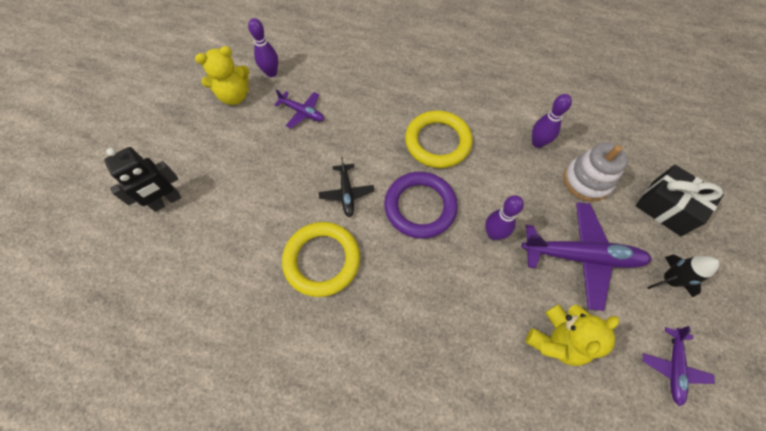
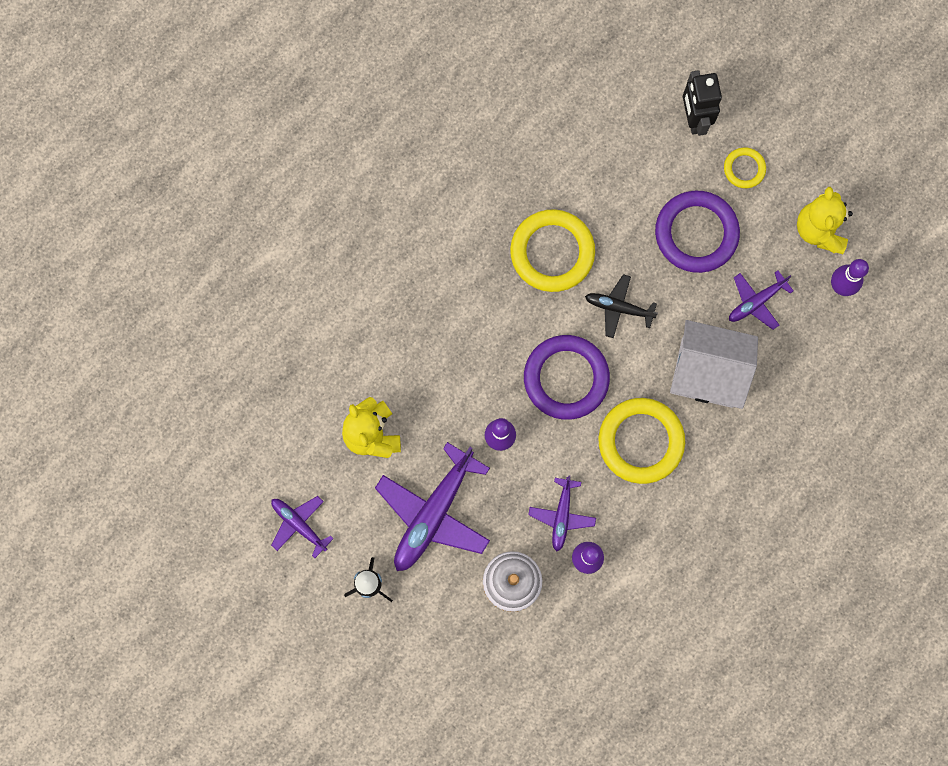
camera: 115 degrees right, 15 degrees up
(201, 154) = (744, 169): none -> yellow ring
(265, 165) = (696, 233): none -> purple ring
(367, 122) = (707, 372): none -> white house
(519, 169) = (562, 515): none -> purple plane
(666, 207) = (440, 647): black gift -> none

